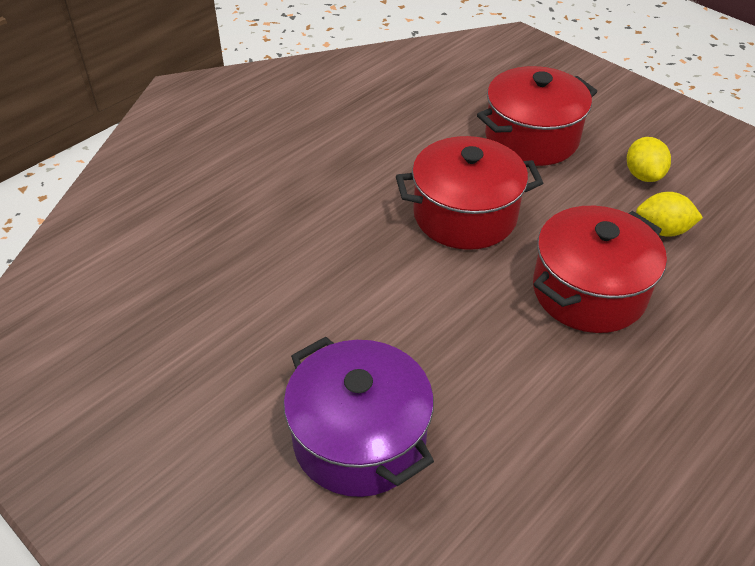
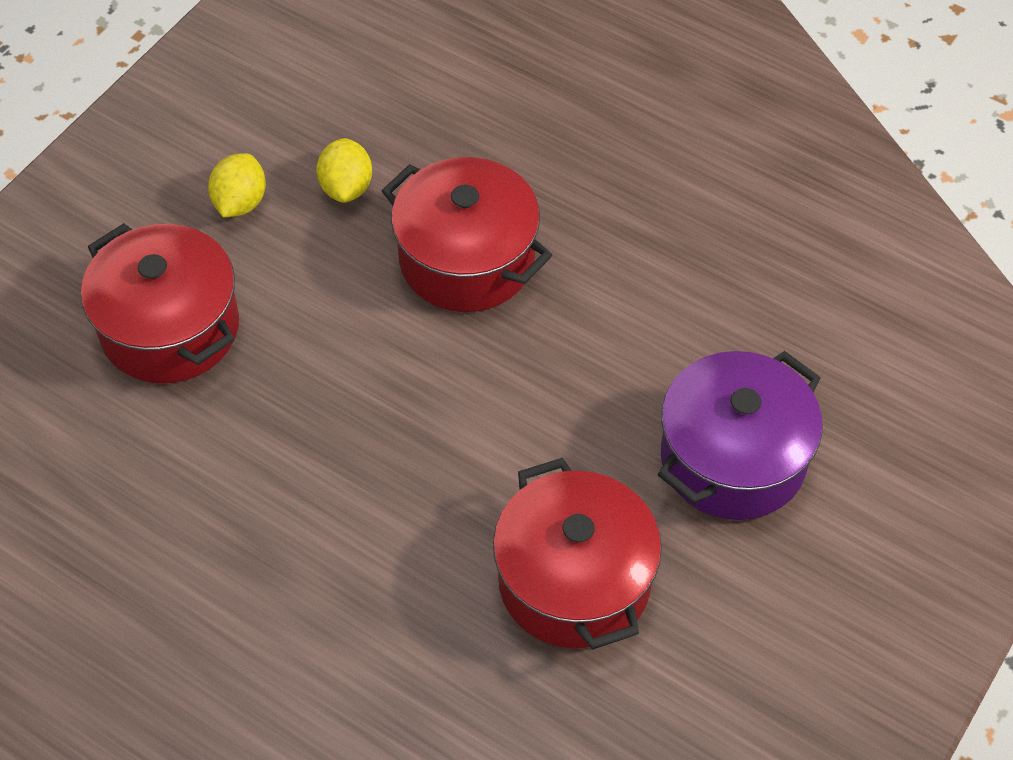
camera: 100 degrees left, 10 degrees up
(465, 215) = (352, 395): red pot -> red pot (574, 581)
(643, 175) = (240, 202): yellow lemon -> yellow lemon turned 60 degrees counterclockwise

